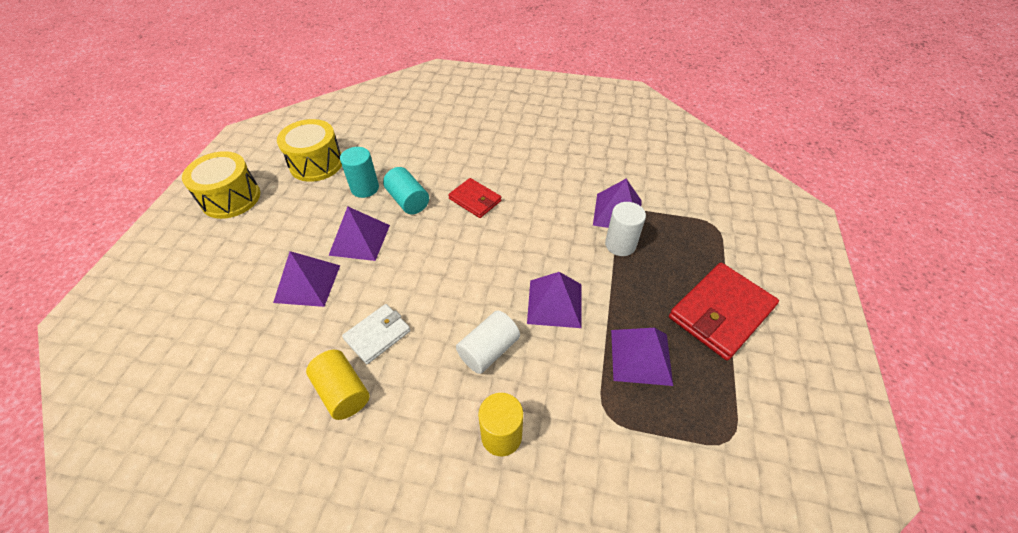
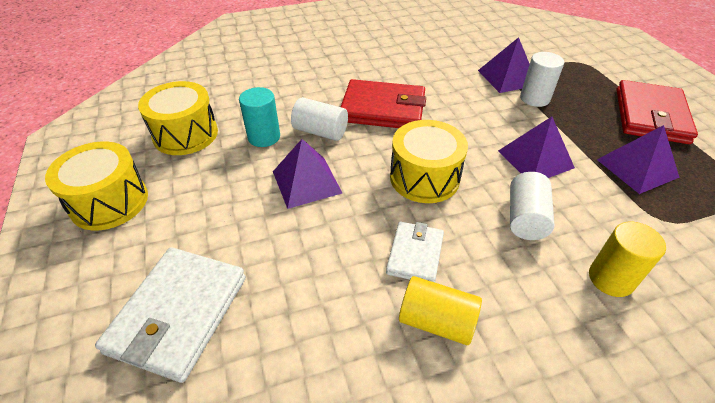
camera: 30 degrees left, 5 degrees down
(204, 298) = (178, 314): none -> white wallet
(307, 283) = (292, 243): purple pyramid -> none
(408, 201) = (320, 132): turquoise cylinder -> white cylinder
(446, 276) = (424, 177): none -> yellow drum
(475, 200) = (383, 109): red wallet -> red wallet, size x1.72

